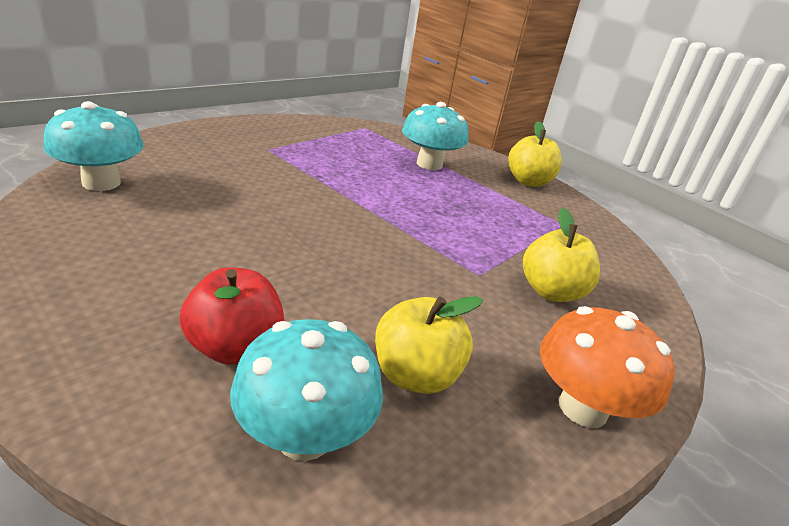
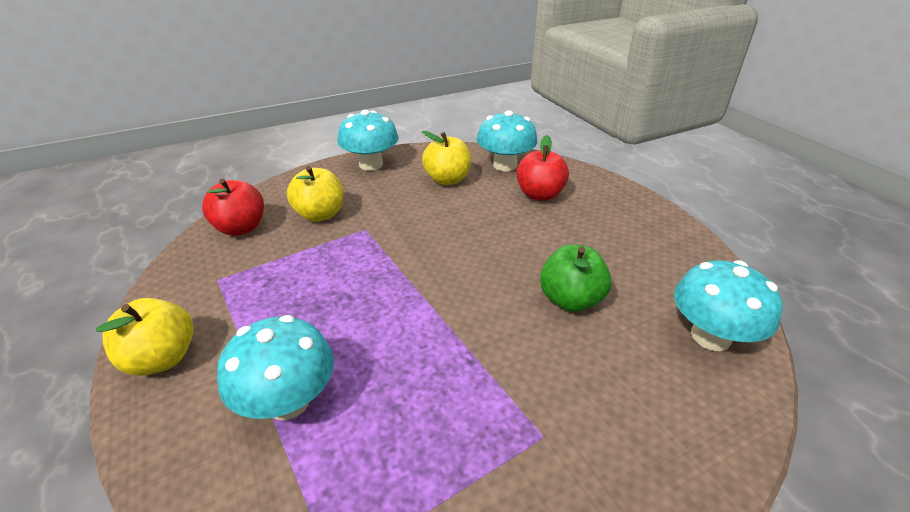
camera: 160 degrees left, 5 degrees up
(227, 207) = (570, 300): none -> green apple
(583, 407) = (371, 164): orange mushroom -> turquoise mushroom
(614, 271) = (241, 228): none -> red apple

